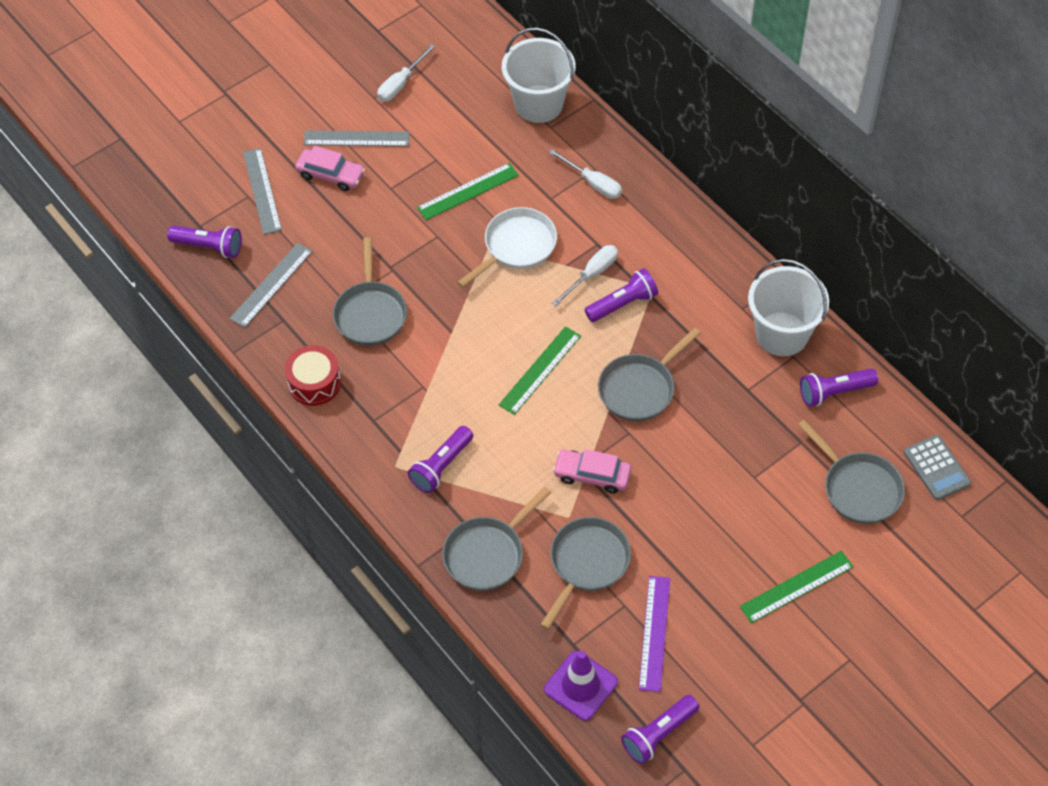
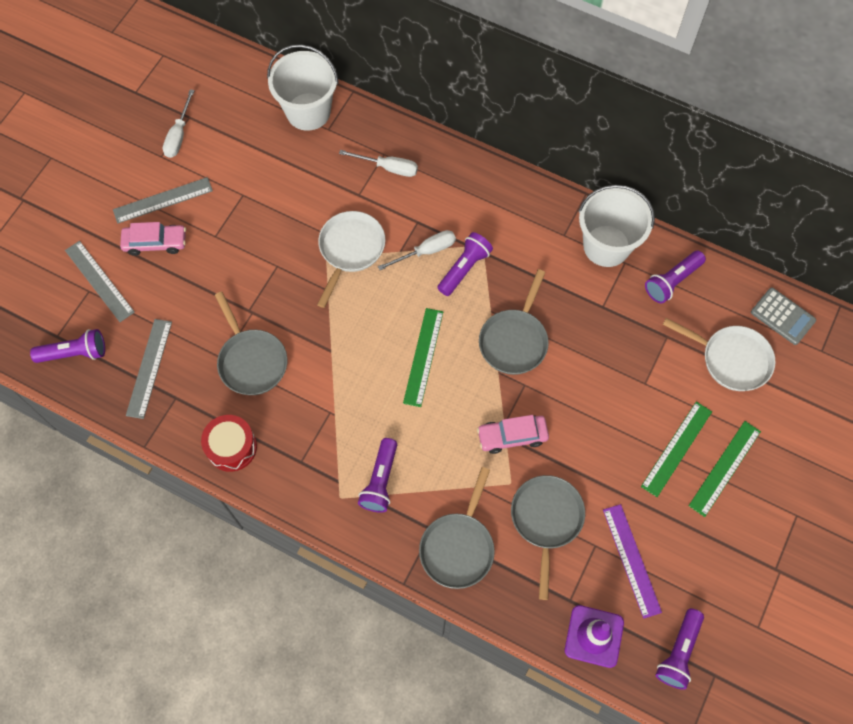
camera: 25 degrees left, 10 degrees up
(467, 191) = (284, 214): green ruler -> green ruler (676, 448)
(592, 274) = (426, 251): white screwdriver -> white screwdriver turned 45 degrees clockwise
(858, 488) = (731, 359): grey pan -> white pan

